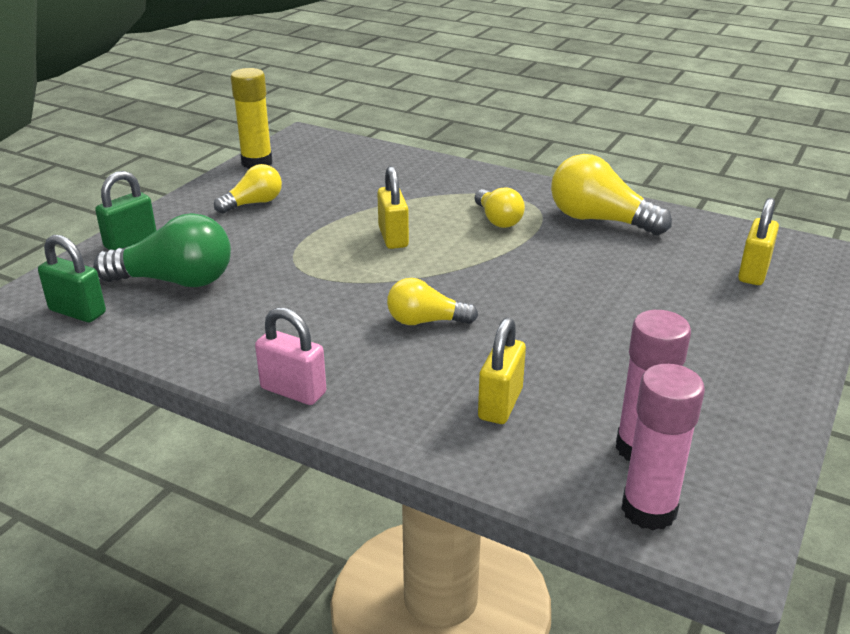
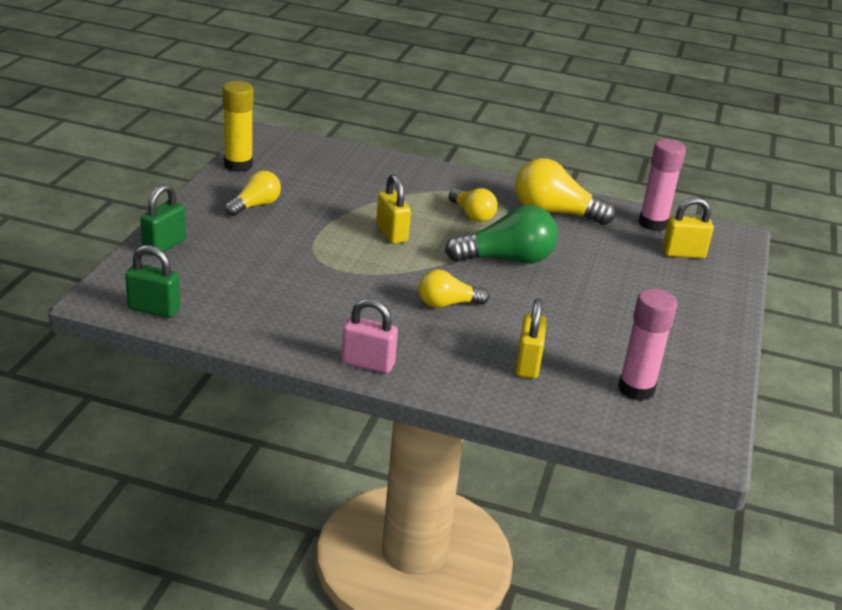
camera: 15 degrees left, 0 degrees up
(175, 281) = (224, 279): green light bulb -> green light bulb (506, 259)
(648, 510) = (652, 429): pink glue stick -> pink glue stick (652, 223)
(753, 272) = (683, 253): yellow padlock -> yellow padlock turned 75 degrees clockwise

